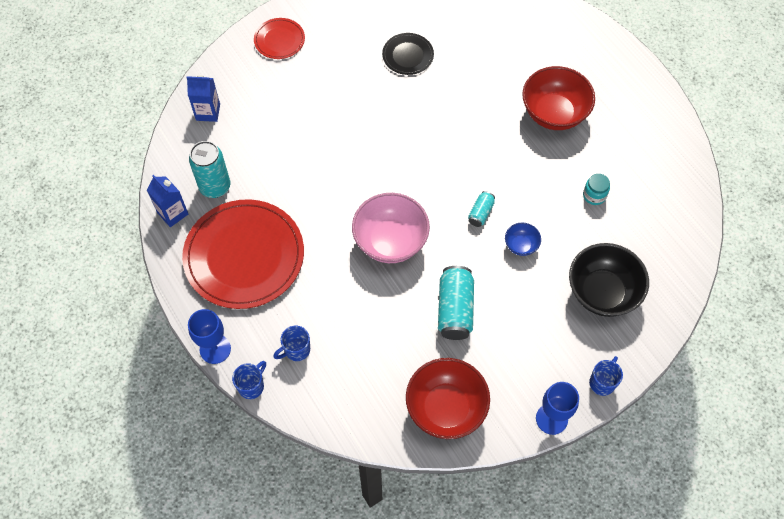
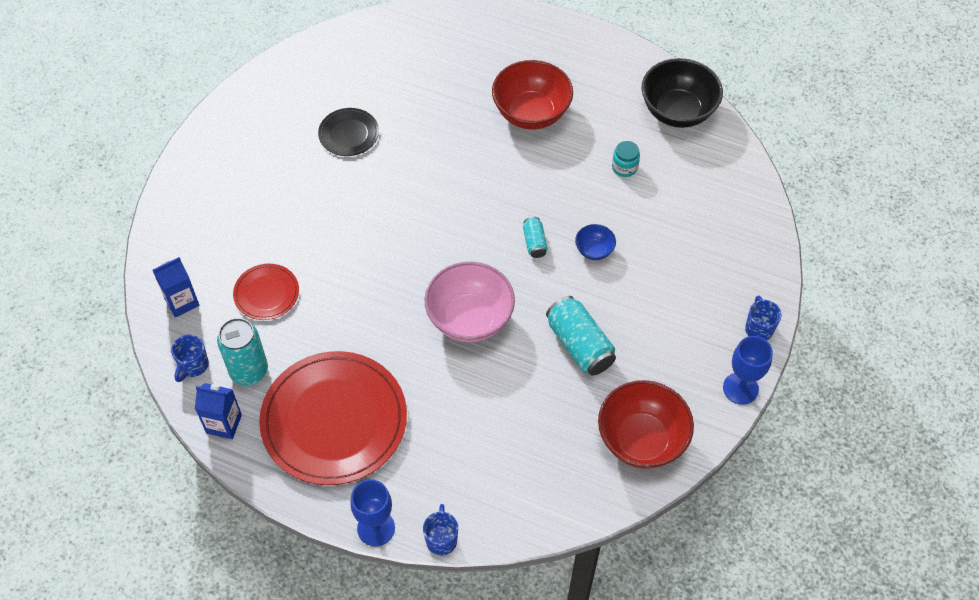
camera: 35 degrees left, 5 degrees down
(279, 40) = (203, 189): red plate -> red plate (266, 293)
(296, 350) = (459, 477): blue mug -> blue mug (193, 366)
(602, 292) = (697, 249): black bowl -> black bowl (677, 111)

